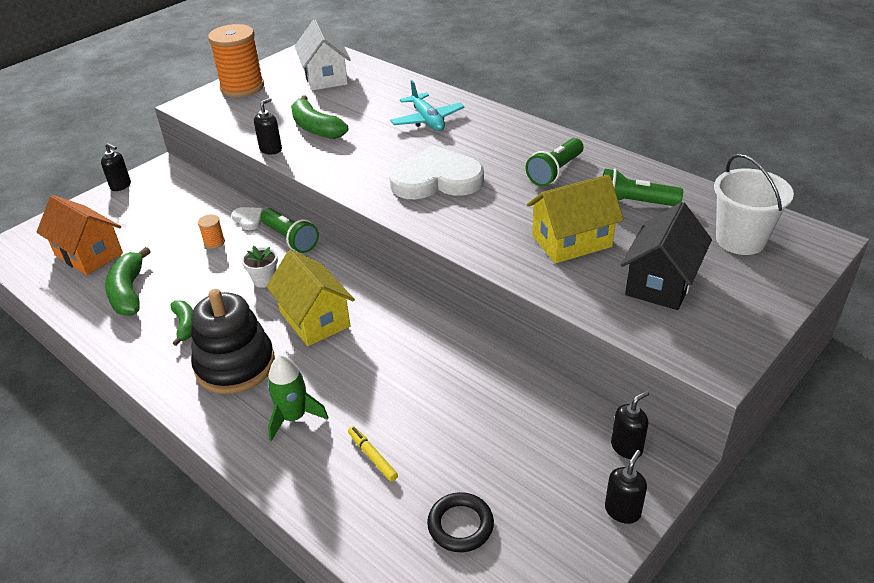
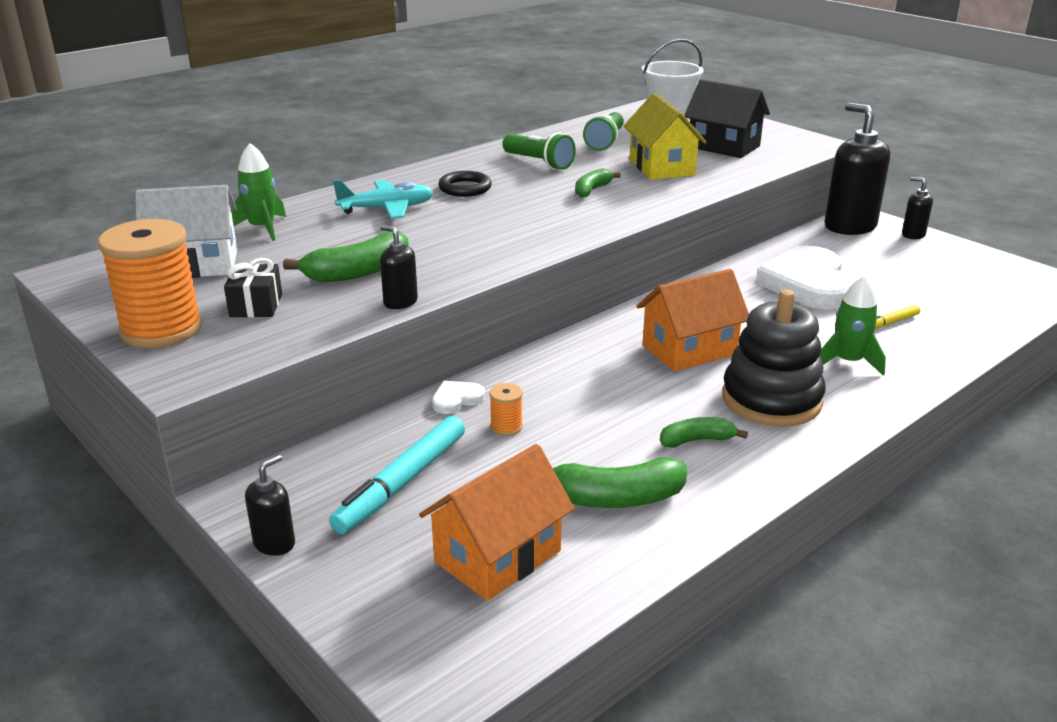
camera: 85 degrees left, 10 degrees down
(162, 214) = (402, 483): none -> turquoise marker
(264, 280) = (607, 384): white flower pot -> none
(269, 106) = (256, 305): none -> black gift
(290, 239) = (520, 366): green flashlight -> none
(315, 319) = (689, 350): yellow house -> orange house
(384, 85) = (262, 228): none -> green rocket
(436, 179) = (530, 211): white heart -> white heart (807, 283)
(460, 525) = (951, 290): black ring -> black ring (465, 188)
(494, 205) = (592, 190): none -> green banana
(626, 447) = (849, 226): black soap dispenser -> black soap dispenser, size x2.08

